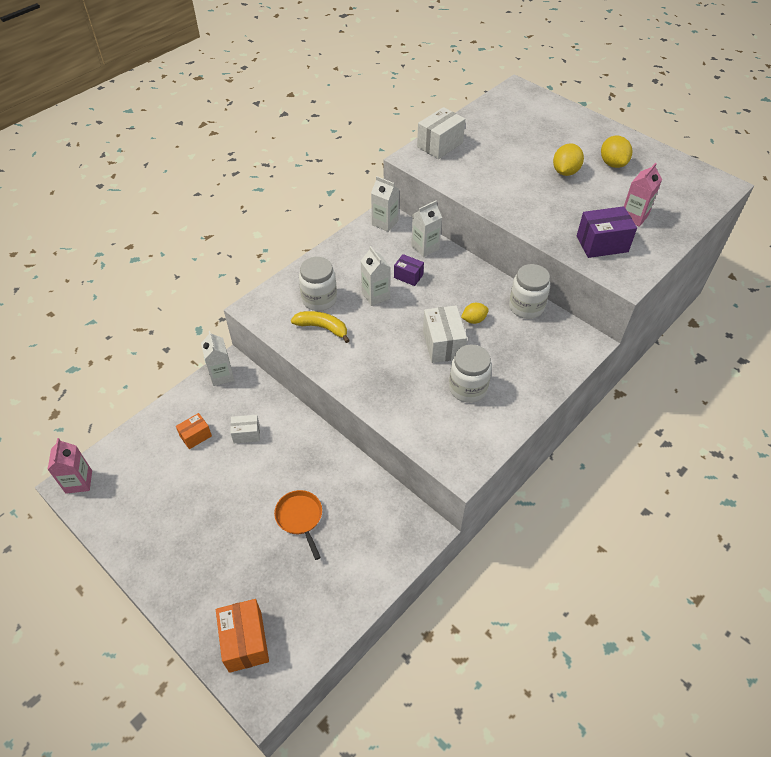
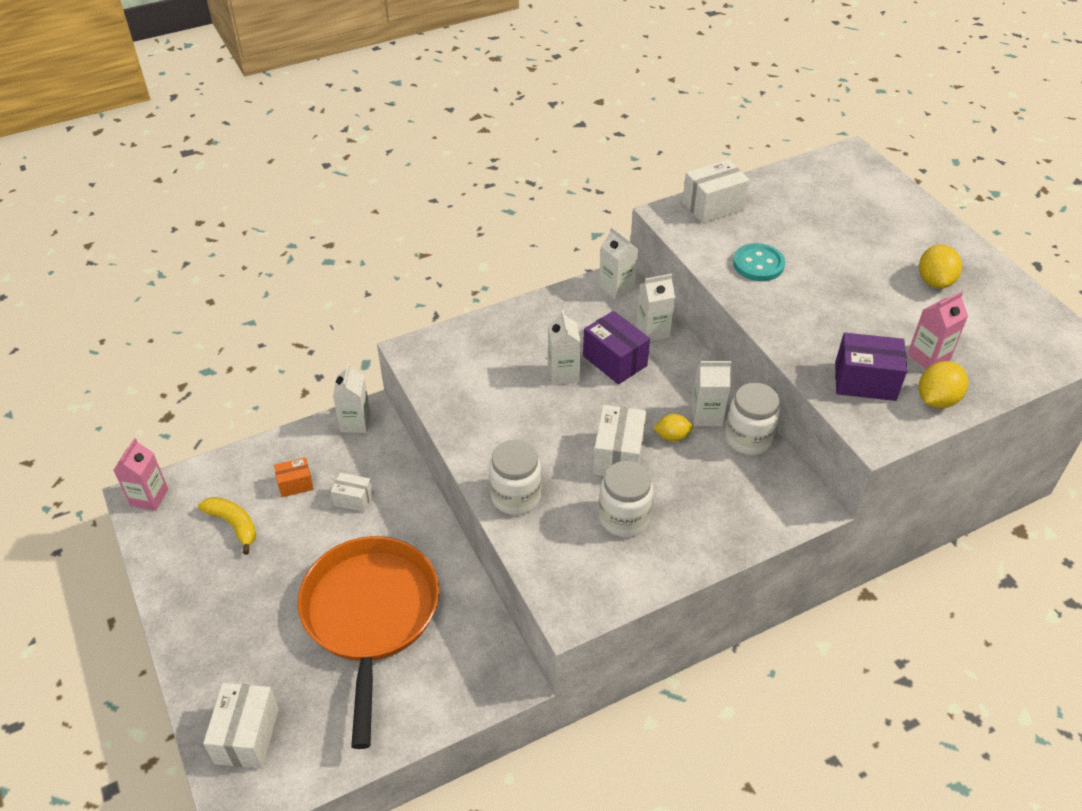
camera: 20 degrees right, 5 degrees down
(245, 641) = (247, 736): orange box -> white box
(300, 518) = (370, 616): orange pan -> orange pan, size x2.33
(319, 299) = (493, 361): white jar -> white jar (515, 496)
(322, 328) = (481, 395): yellow banana -> yellow banana (234, 525)
(408, 276) = (614, 361): purple box -> purple box, size x1.67
(490, 298) = (706, 415): none -> white carton
(491, 179) = (758, 264): none -> turquoise button
(565, 172) = (863, 277): yellow lemon -> yellow lemon (937, 400)

